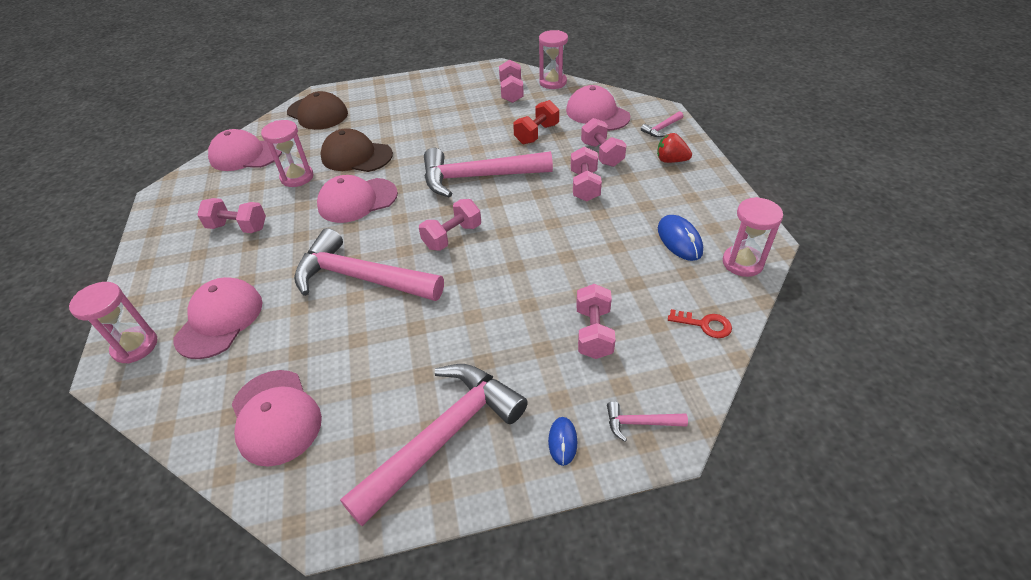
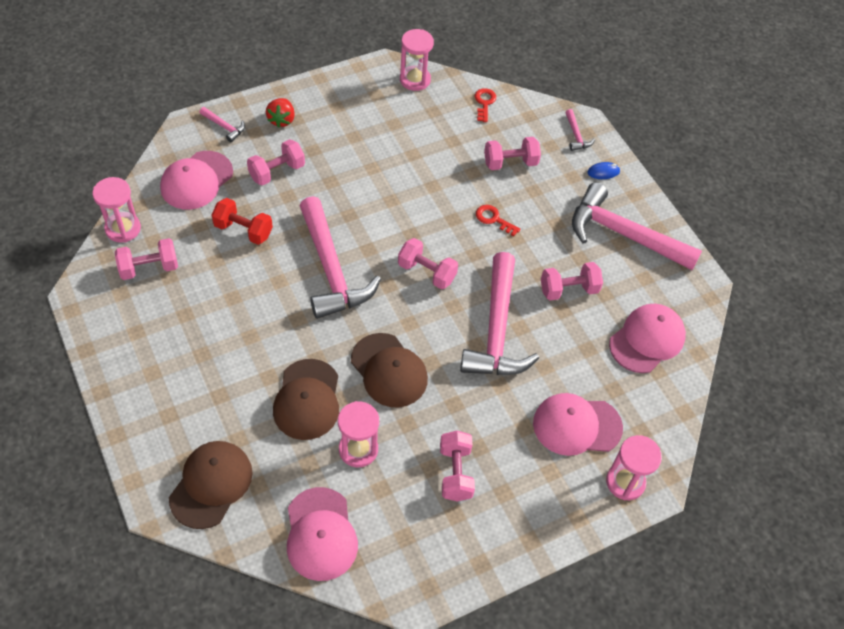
camera: 110 degrees left, 10 degrees up
(357, 200) = (389, 370): pink cap -> brown cap
(506, 300) = (493, 219): none -> red key
(584, 186) = (332, 181): pink dumbbell -> pink dumbbell (568, 289)
(679, 240) = (396, 115): blue mouse -> none

